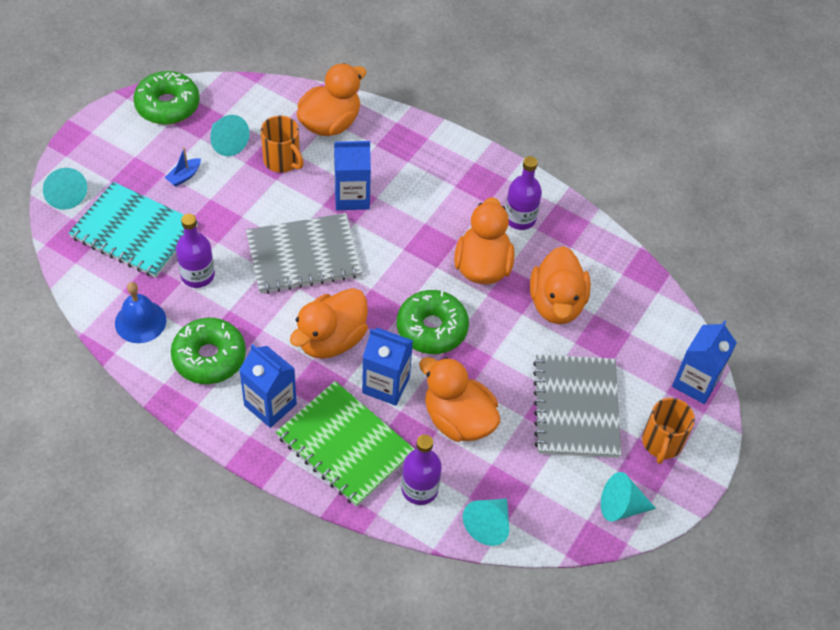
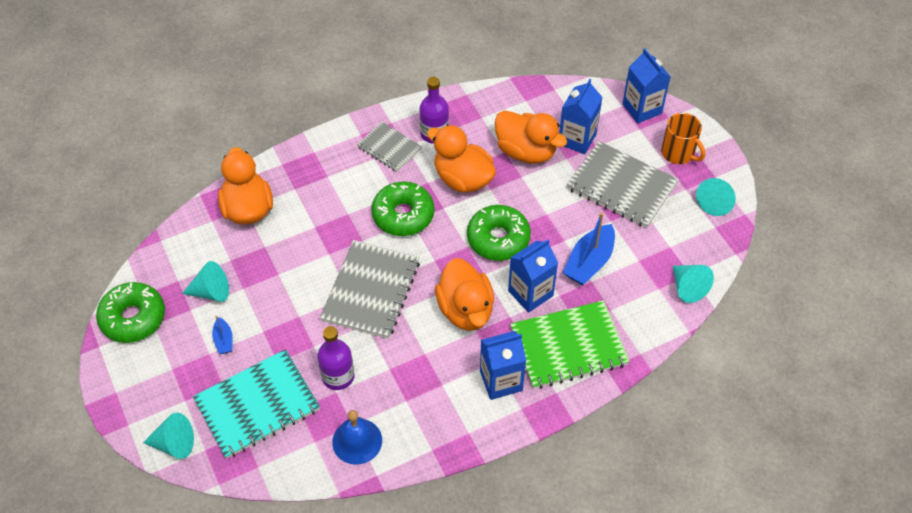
camera: 55 degrees left, 0 degrees up
(209, 357) = (427, 404): green donut -> green donut (403, 215)
(282, 160) = (261, 260): orange mug -> none
(352, 197) = (335, 230): blue carton -> blue carton (577, 139)
(419, 489) = (634, 316): purple bottle -> none
(458, 419) = (589, 262): orange duck -> blue boat
(475, 191) = (389, 148): none -> grey notebook

